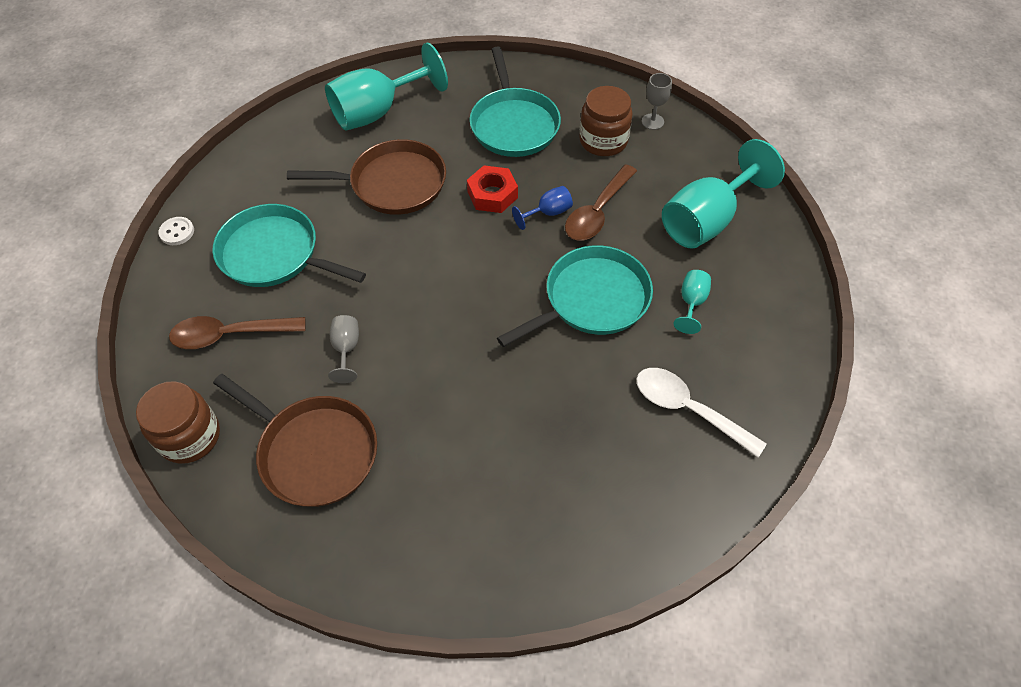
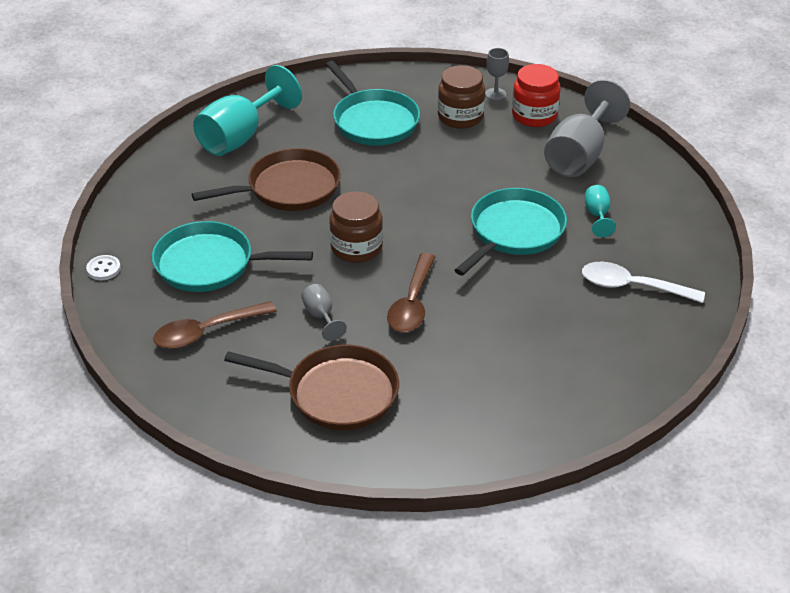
camera: 20 degrees left, 15 degrees down
(190, 436) = (217, 412): brown jar -> brown jar (356, 248)
(492, 194) = (385, 177): red nut -> none
(548, 213) = (442, 179): blue goblet -> none
(597, 212) = (484, 169): brown spoon -> brown spoon (412, 303)
(681, 158) = (534, 115): none -> red jar
(706, 220) = (579, 155): turquoise goblet -> grey goblet

